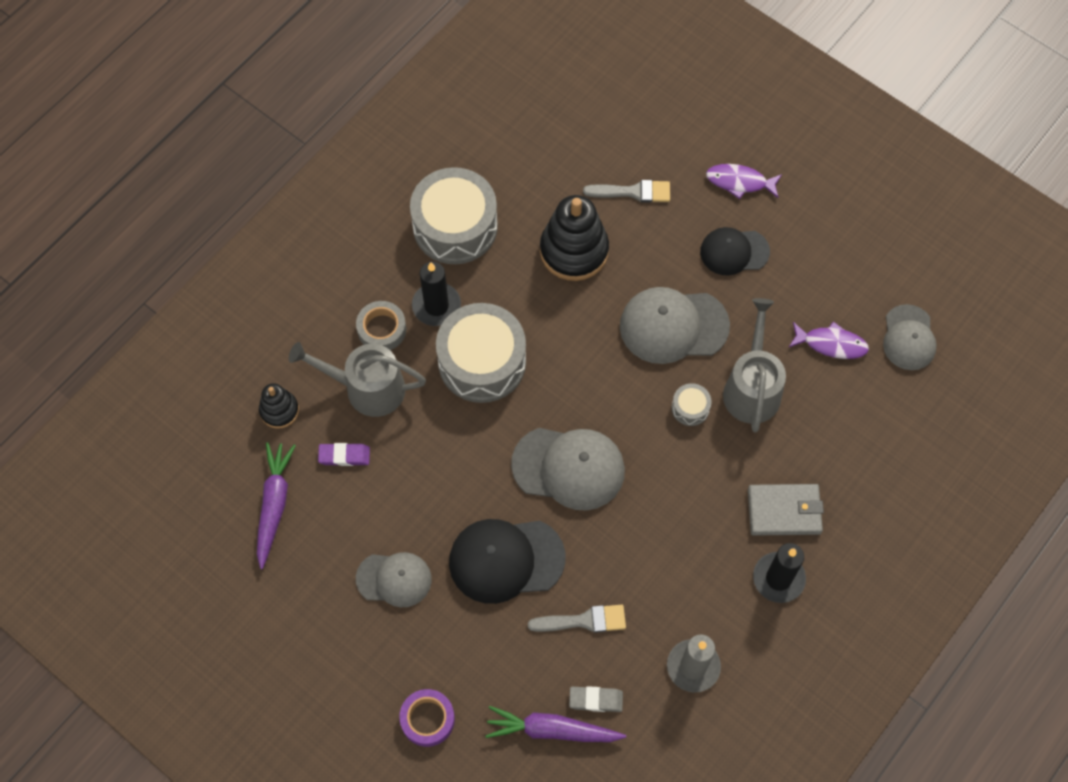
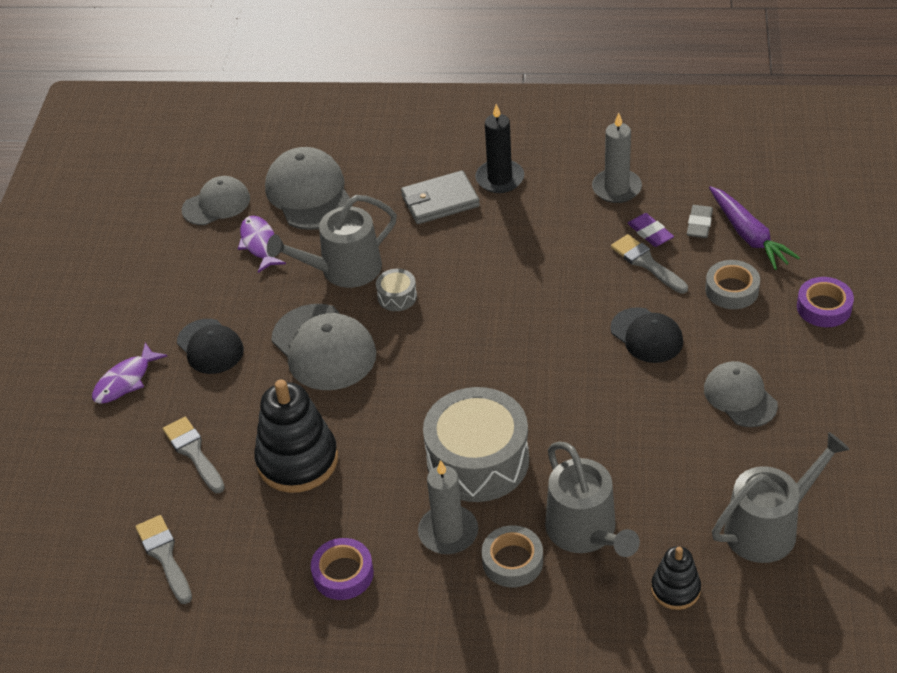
camera: 120 degrees left, 20 degrees down
(274, 505) = (768, 527): purple carrot -> grey watering can
(344, 456) = (668, 505): purple eraser -> purple eraser (650, 233)
(436, 306) = (448, 532): black candle -> grey candle
(455, 226) = (343, 574): grey drum -> purple tape
(502, 663) = (731, 290): none -> grey tape
(506, 560) = (647, 335): black cap -> black cap, size x0.65
(554, 135) = (164, 555): none -> grey brush
(569, 468) = (525, 342): grey cap -> grey cap (309, 193)
(596, 700) = (699, 224): grey eraser -> grey eraser turned 45 degrees clockwise
(739, 182) = (125, 381): purple fish -> purple fish turned 60 degrees clockwise
(784, 511) = (440, 201): grey wallet -> grey wallet turned 75 degrees counterclockwise

